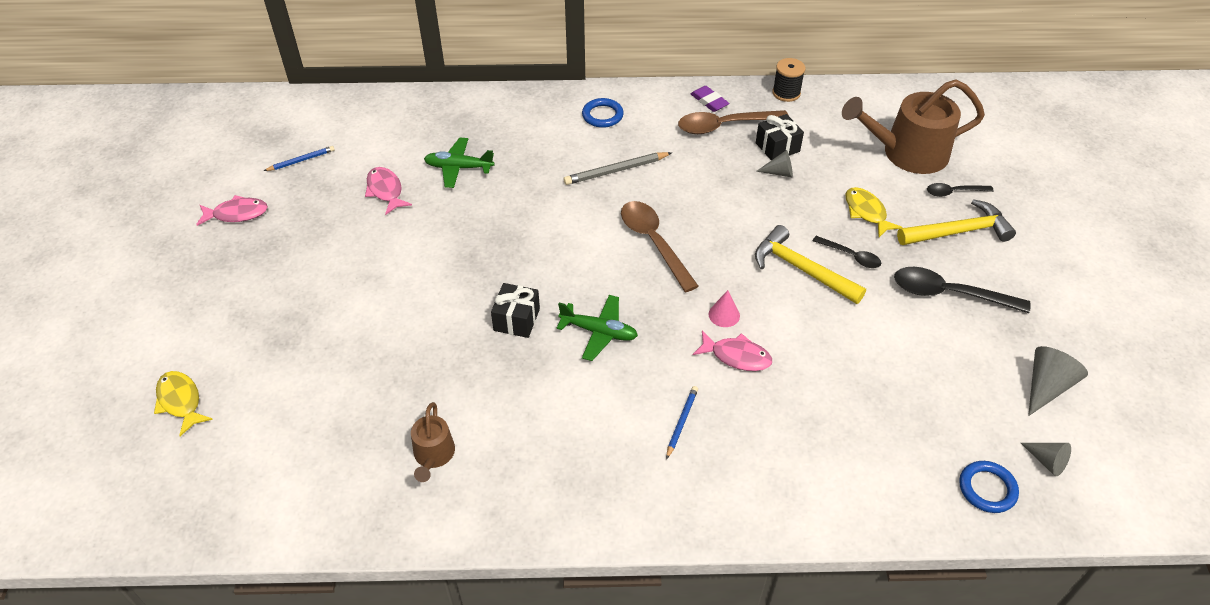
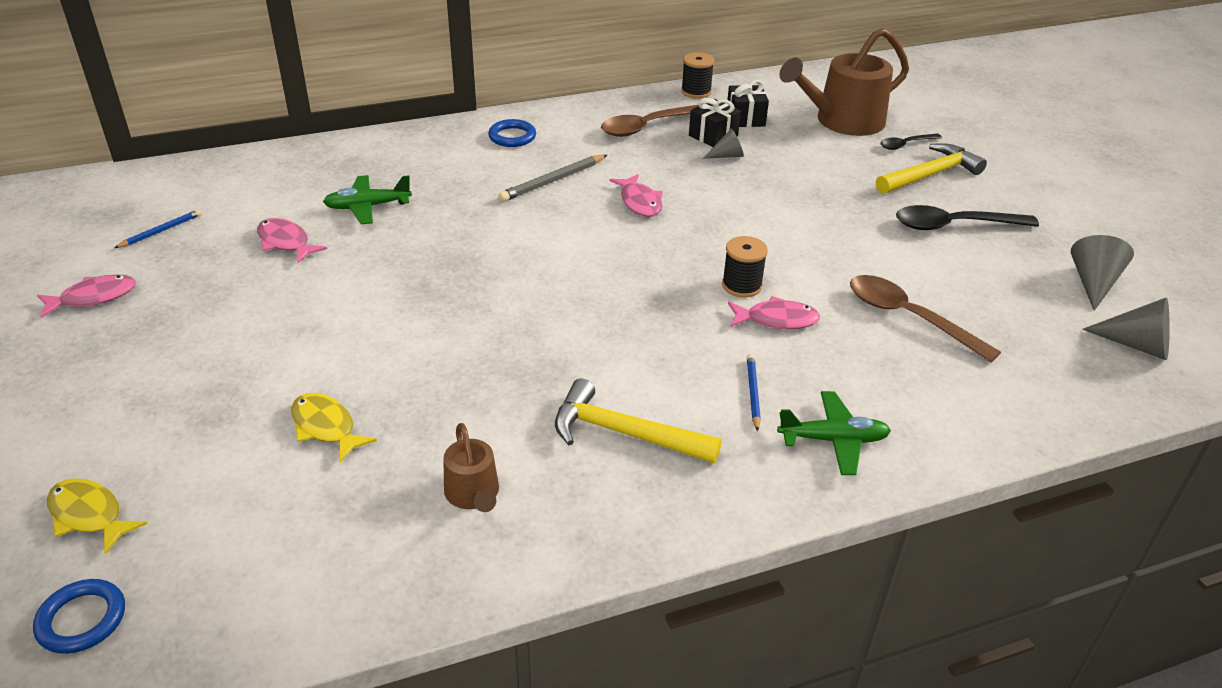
camera: 20 degrees left, 10 degrees down
(516, 319) = (509, 335): black gift -> black gift (745, 118)
(599, 332) = (612, 328): green plane -> green plane (833, 440)
(654, 243) = (629, 236): brown spoon -> brown spoon (909, 318)
(679, 208) = (640, 202): none -> pink fish
(709, 101) = (621, 109): purple eraser -> none
(724, 315) = (741, 285): pink cone -> black spool
(801, 269) = (798, 232): yellow hammer -> yellow hammer (625, 433)
(851, 256) = (840, 212): black spoon -> none
(866, 212) = (833, 174): yellow fish -> yellow fish (326, 427)
(987, 489) = (1098, 382): blue ring -> blue ring (82, 619)
(1046, 461) = (1136, 345): grey cone -> grey cone, size x1.59

